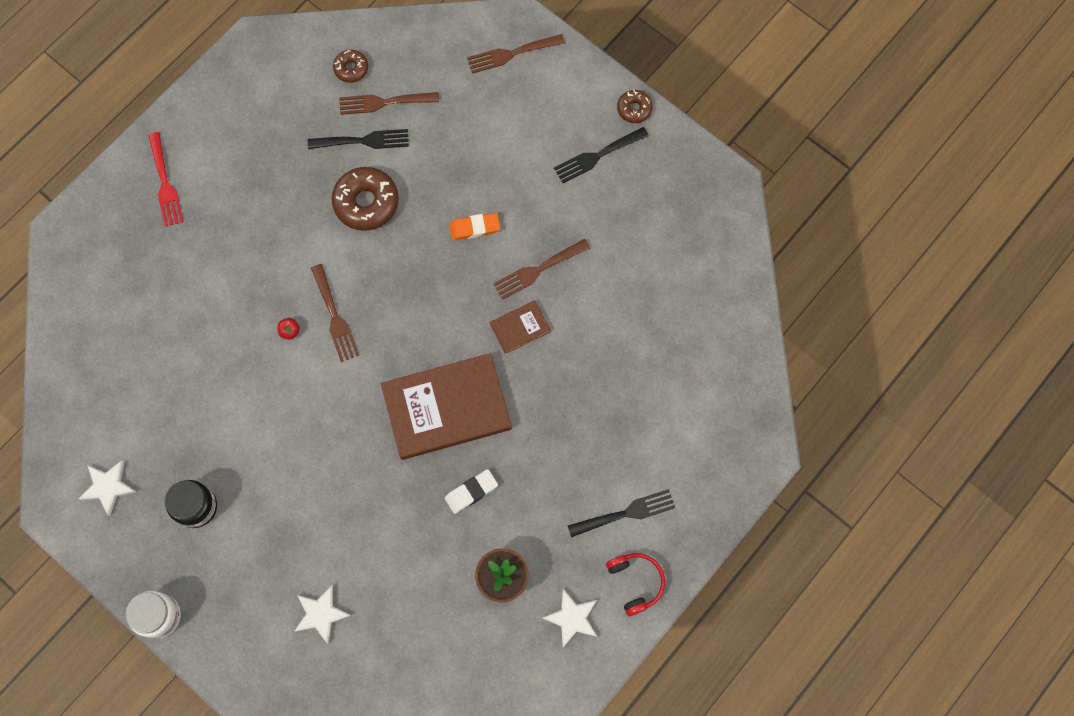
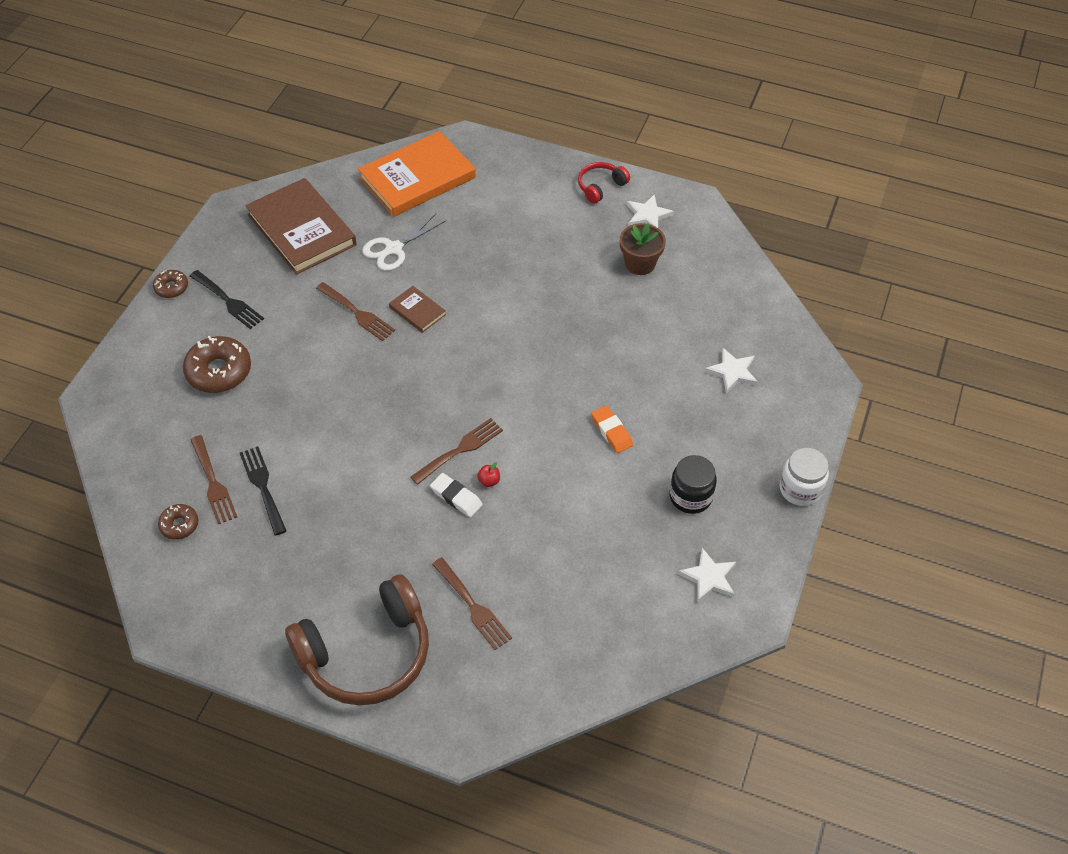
camera: 110 degrees left, 20 degrees down
(165, 183) = (367, 654): red fork -> brown headphones
(366, 202) = (331, 462): brown donut -> brown donut (219, 371)
(446, 408) = (512, 340): brown book -> brown book (301, 230)
(471, 492) = (578, 303): white eraser -> white eraser (456, 497)
(474, 228) = (330, 370): orange eraser -> orange eraser (611, 431)
(511, 54) = (131, 394): brown fork -> brown fork (473, 606)
(614, 328) = (393, 249): none -> white scissors
(626, 513) = (549, 205): black fork -> none
(716, 383) = (417, 178): none -> orange book

